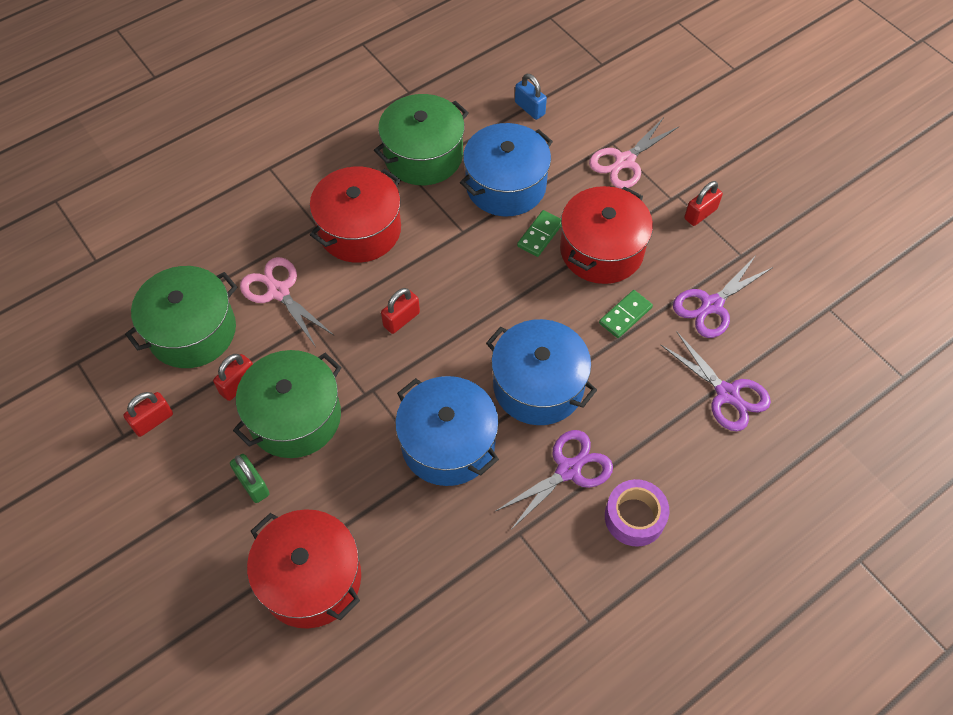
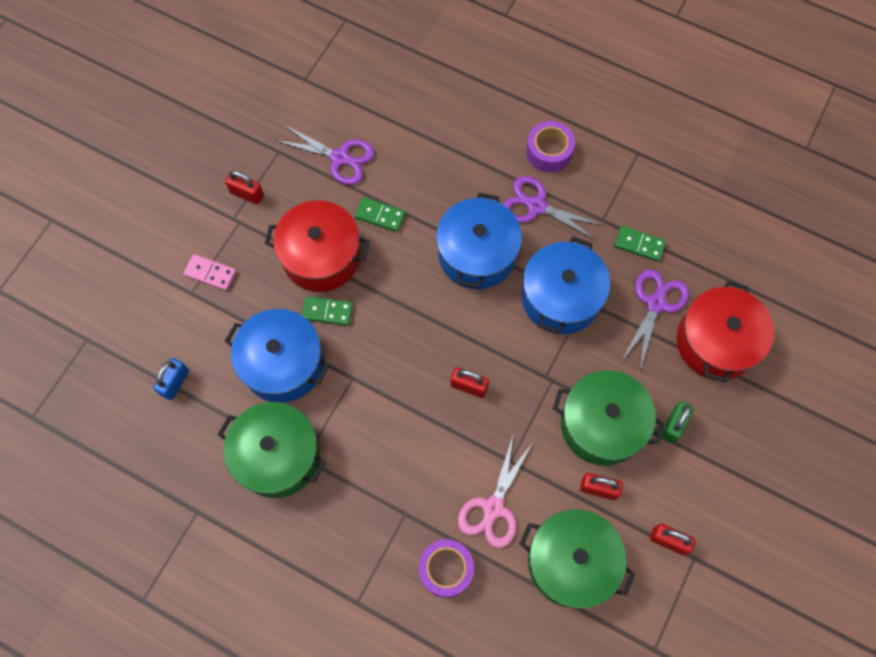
camera: 115 degrees left, 10 degrees up
(252, 236) = (446, 569): none -> purple tape
(359, 230) = (392, 471): red pot -> none
(468, 557) = (639, 245): none -> green domino
(625, 161) = (210, 273): pink scissors -> pink domino
(727, 394) = (417, 124): purple scissors -> purple scissors (655, 304)

